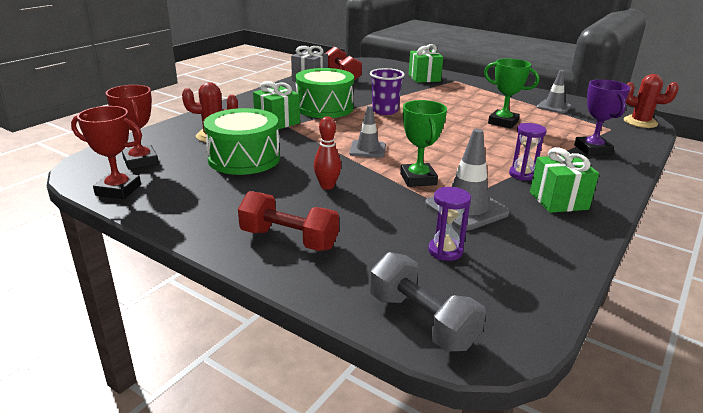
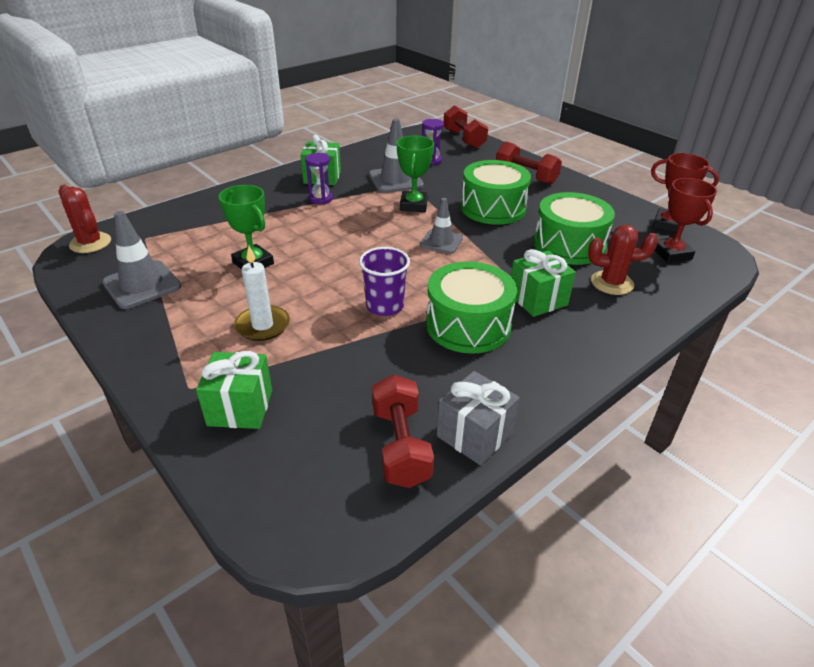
camera: 165 degrees left, 10 degrees up
(327, 186) = (493, 208): red bowling pin -> green drum
(422, 321) = (464, 139): grey dumbbell -> red dumbbell
(450, 98) = (262, 325): none -> white candle
(553, 107) = (142, 285): grey traffic cone -> grey traffic cone, size x1.52
(592, 149) = (217, 214): purple trophy -> none

